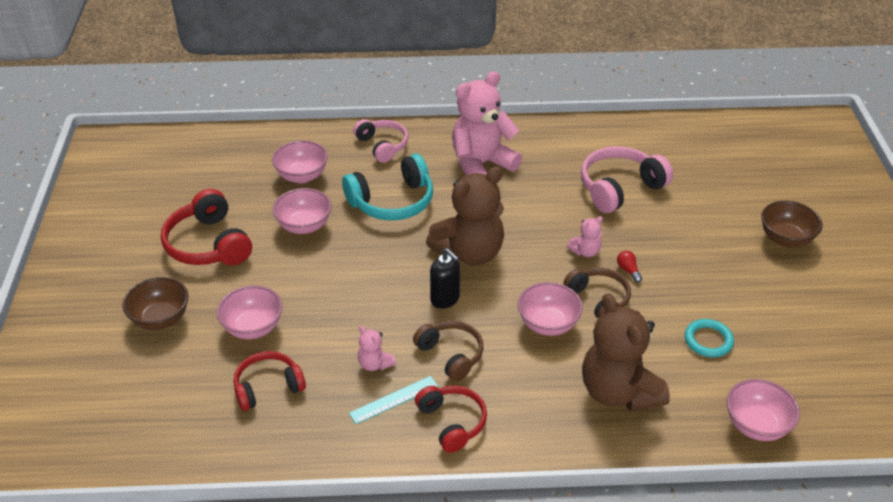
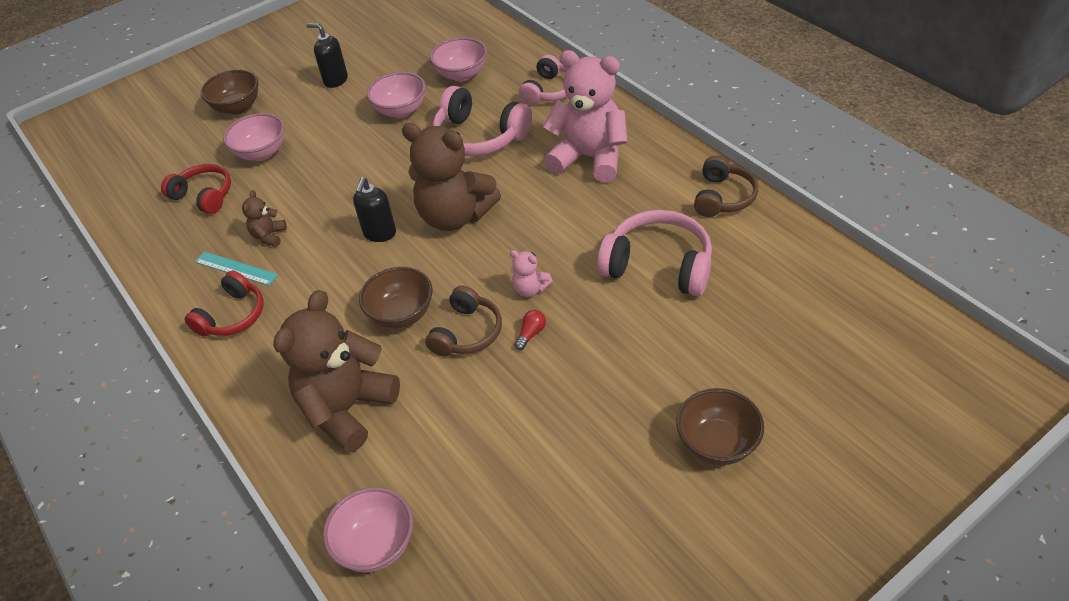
camera: 60 degrees right, 5 degrees up
(208, 244) = (335, 80): red headphones -> black soap dispenser
(375, 364) = (269, 236): pink teddy bear -> brown teddy bear
(392, 201) = (479, 137): turquoise headphones -> pink headphones
(451, 355) = (312, 273): brown headphones -> brown headphones (723, 197)
(548, 324) = (401, 314): pink bowl -> brown bowl
(708, 340) = (476, 447): turquoise ring -> none

